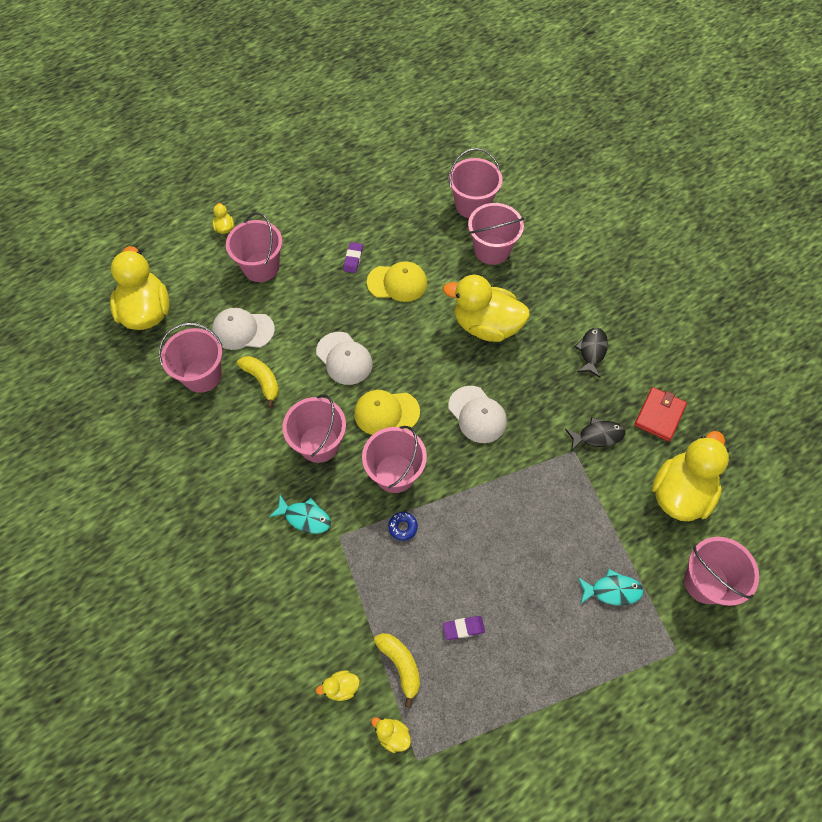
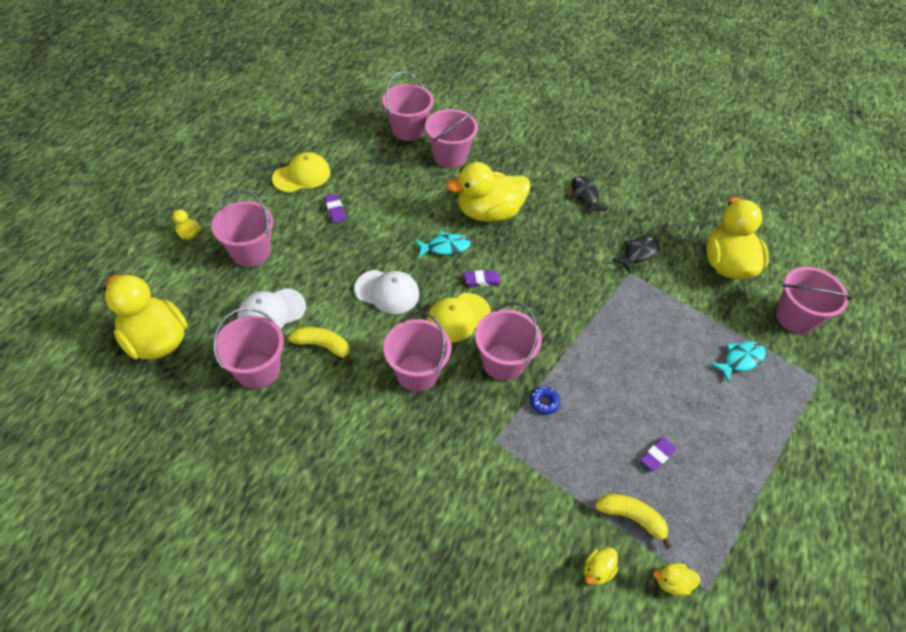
camera: 35 degrees left, 10 degrees down
(305, 517) = (452, 442): turquoise fish -> turquoise fish (445, 247)
(397, 283) = (389, 212): yellow cap -> yellow cap (302, 175)
(431, 388) = (482, 280): none -> purple eraser
(477, 414) = (535, 282): white cap -> none
(659, 415) = (669, 218): red wallet -> none

